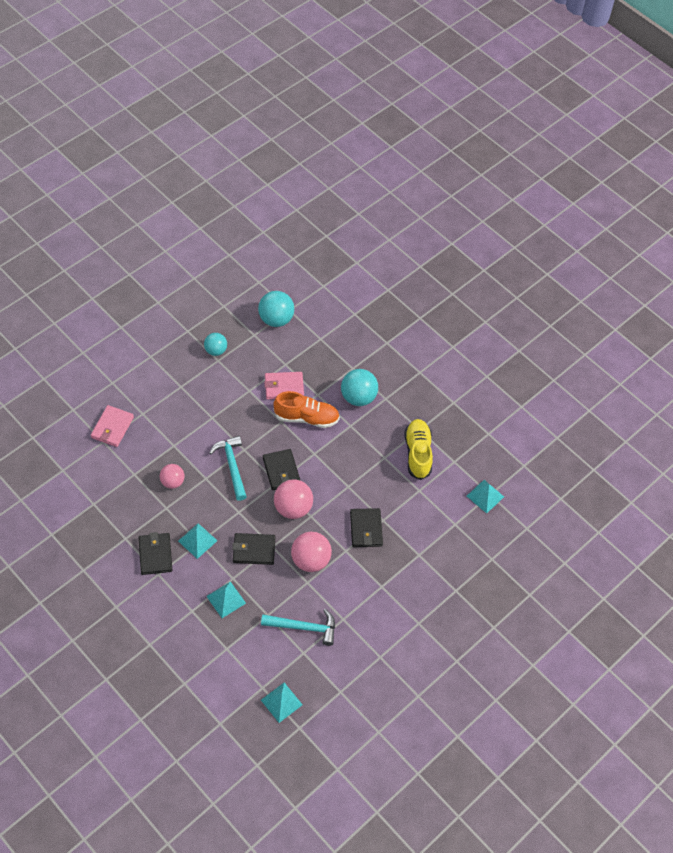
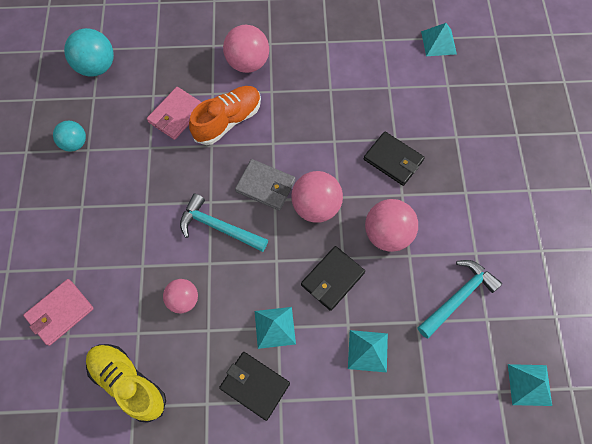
camera: 45 degrees left, 10 degrees up
(112, 427) = (60, 312): pink wallet -> pink wallet turned 75 degrees clockwise
(281, 471) = (265, 186): black wallet -> grey wallet
(358, 397) = (248, 63): turquoise ball -> pink ball
(418, 453) = (350, 60): yellow shoe -> yellow shoe (128, 383)

